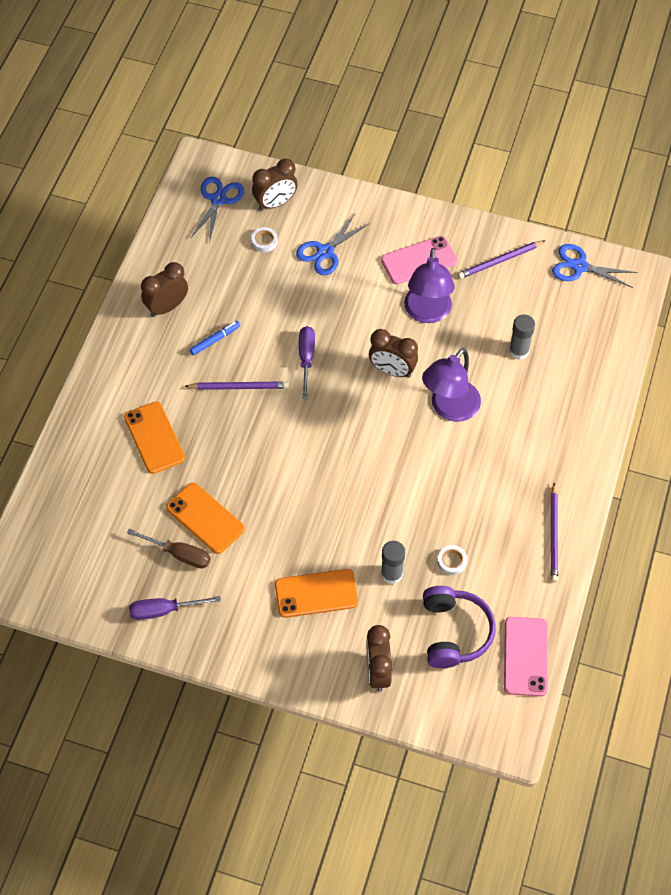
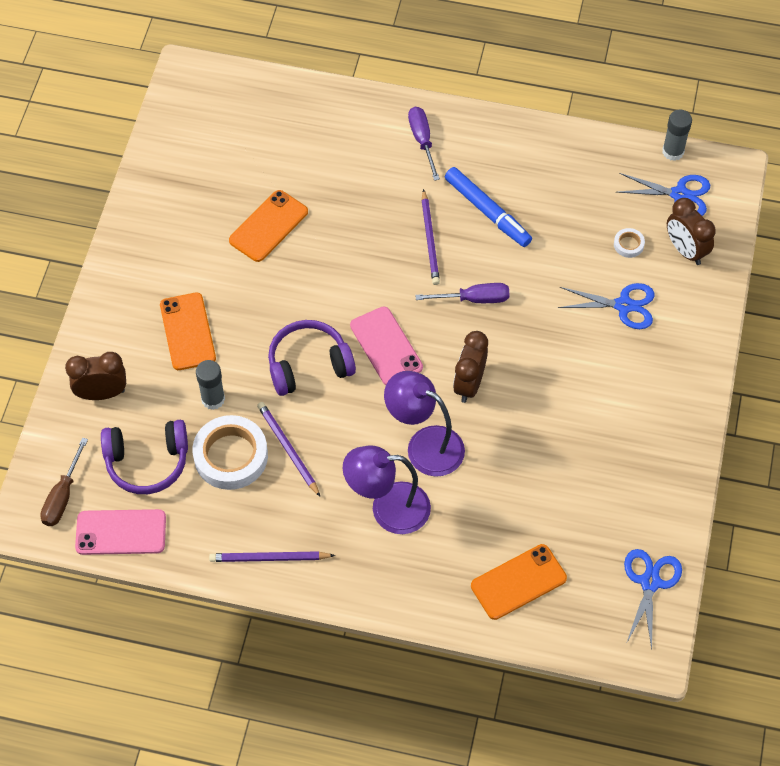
camera: 85 degrees right, 0 degrees up
(154, 438) = (359, 172): orange phone -> orange phone (518, 582)
(164, 610) = (164, 203): purple screwdriver -> purple screwdriver (422, 141)
(167, 307) = (524, 164): brown clock -> none
(179, 554) = (226, 209): brown screwdriver -> brown screwdriver (62, 496)
(215, 340) = (487, 212): blue marker -> blue marker, size x1.79
(325, 252) = (624, 305): blue scissors -> blue scissors turned 150 degrees clockwise
(362, 493) = (309, 365): none -> purple headphones
(419, 260) = (628, 403): pink phone -> pink phone (386, 346)
(427, 313) = (554, 416): purple lamp -> purple lamp (388, 508)
(452, 561) = (231, 456): white tape -> white tape, size x2.28
(500, 261) = (643, 491): purple pencil -> purple pencil (288, 449)
(518, 351) = (513, 515): grey glue stick -> grey glue stick (673, 152)

